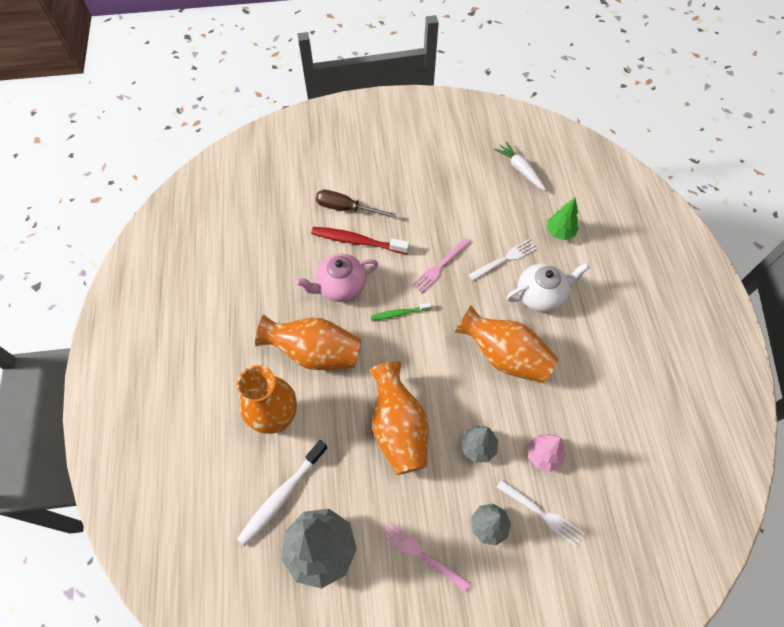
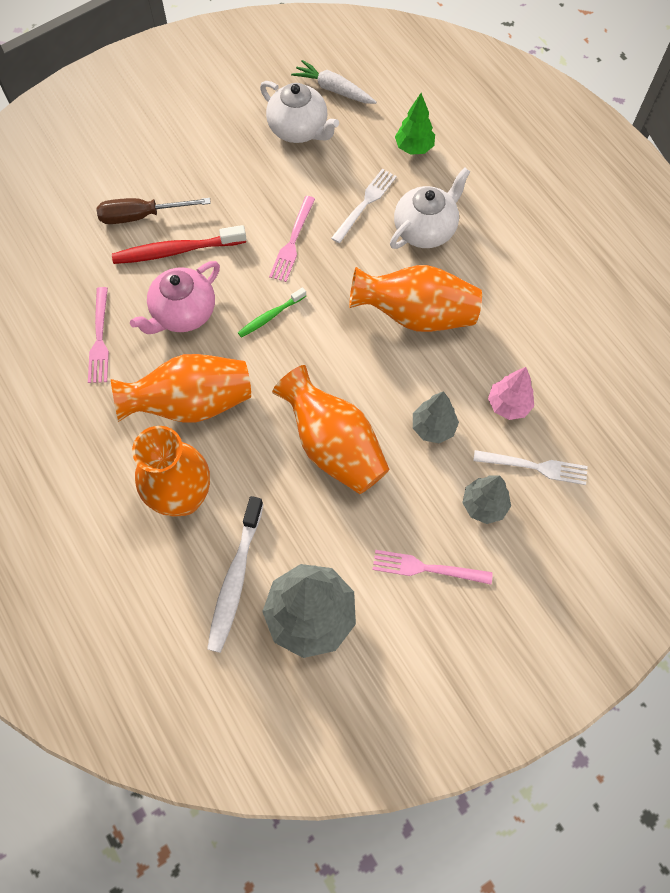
camera: 25 degrees left, 5 degrees up
(277, 282) = (100, 339): none -> pink fork
(482, 189) = (299, 129): none -> white teapot

